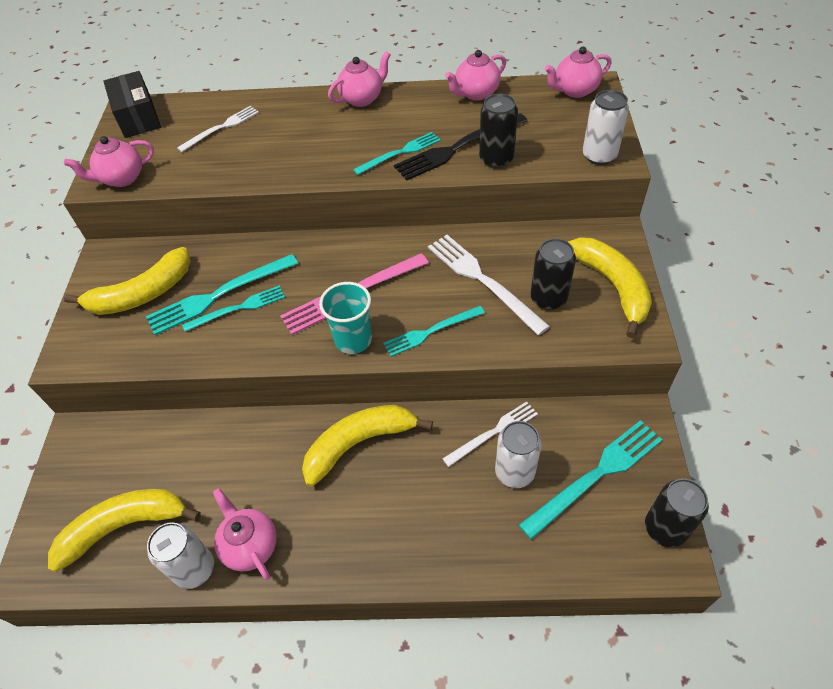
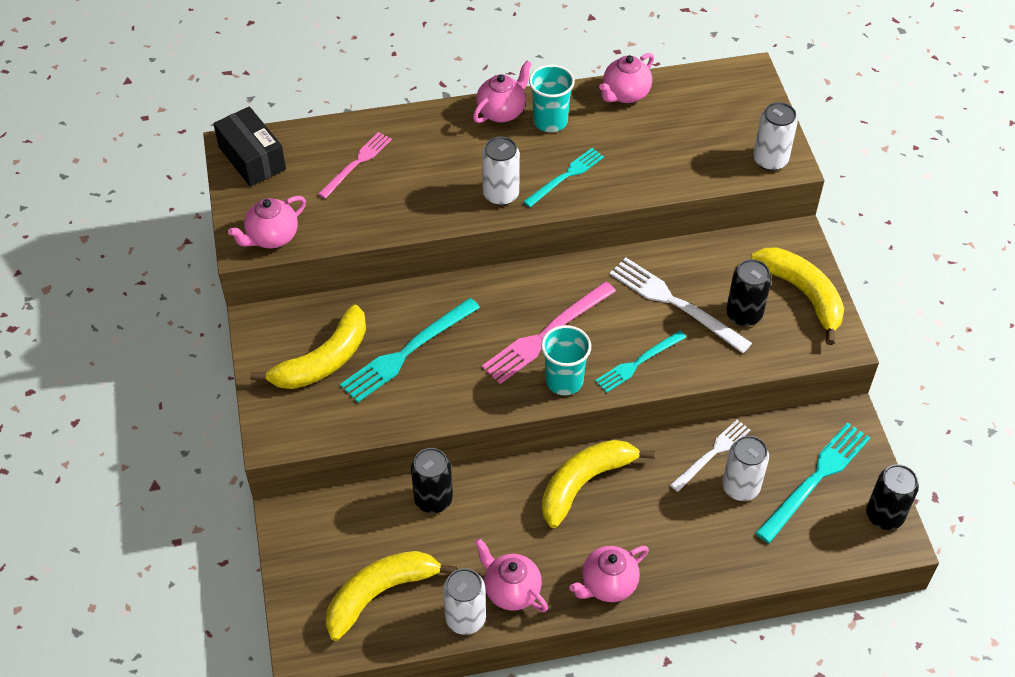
camera: 15 degrees left, 0 degrees up
(221, 128) = (356, 163): white fork -> pink fork
(238, 308) = (434, 363): turquoise fork -> none
(335, 162) = (501, 194): none -> white can
(401, 109) = (550, 121): none -> turquoise cup
(458, 148) = (624, 164): black fork -> none
(496, 159) = (667, 174): black can -> black can (433, 499)
(575, 91) = (729, 82): pink teapot -> pink teapot (608, 584)

